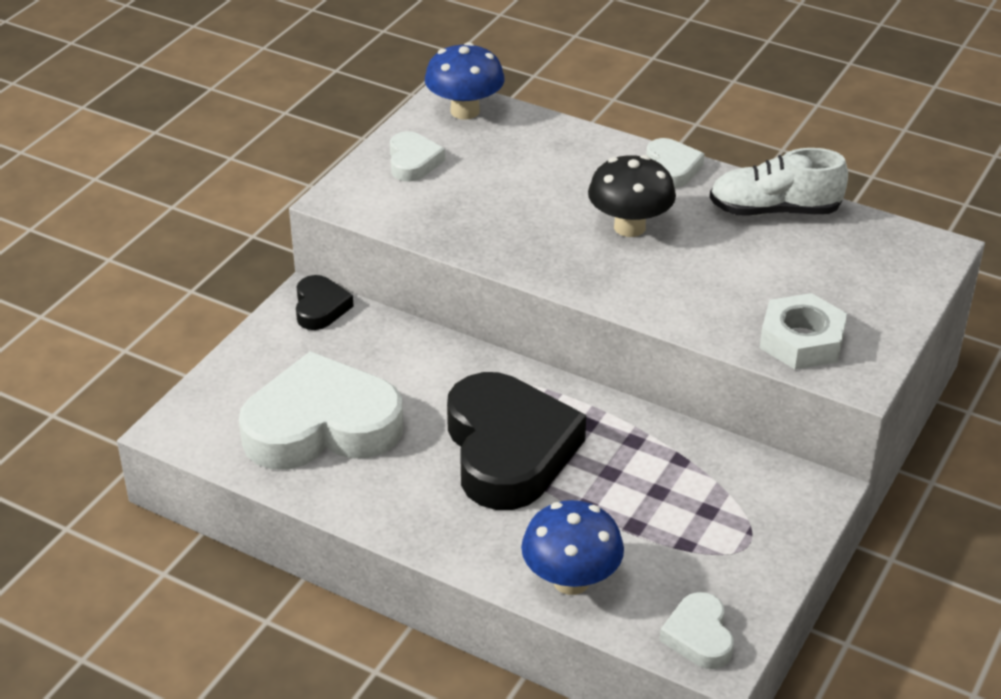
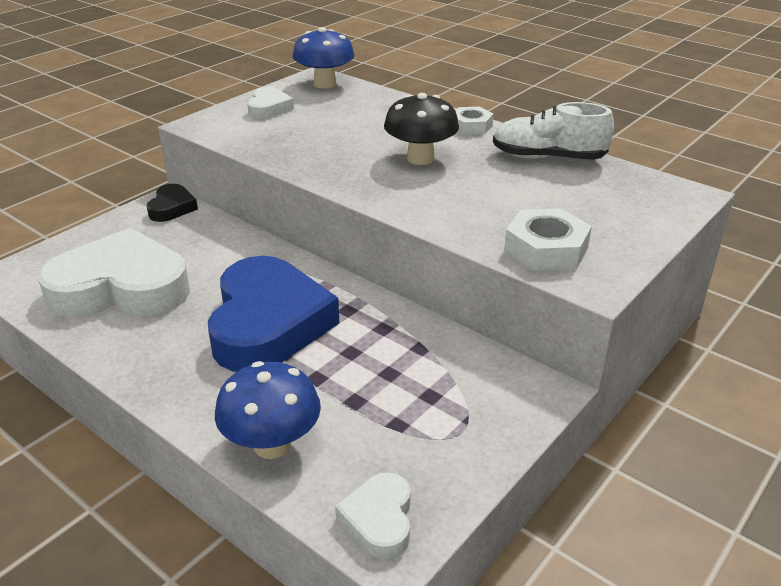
camera: 10 degrees right, 5 degrees down
(508, 450) = (268, 323): black heart -> blue heart
(672, 168) = (471, 126): white heart -> white nut

